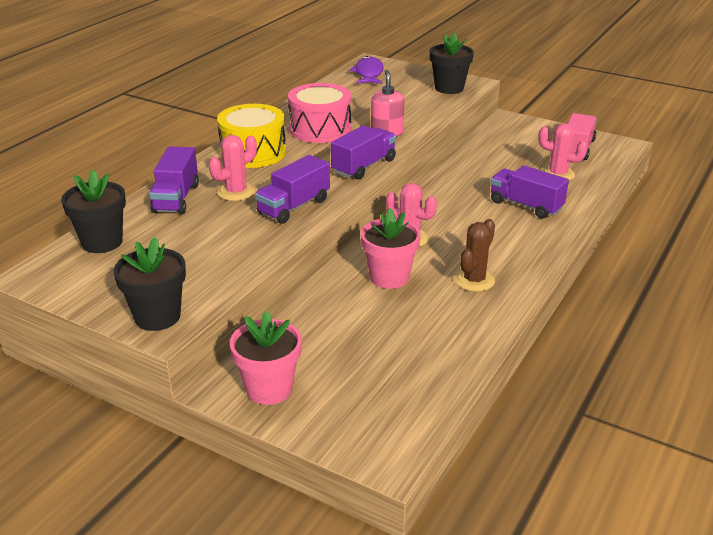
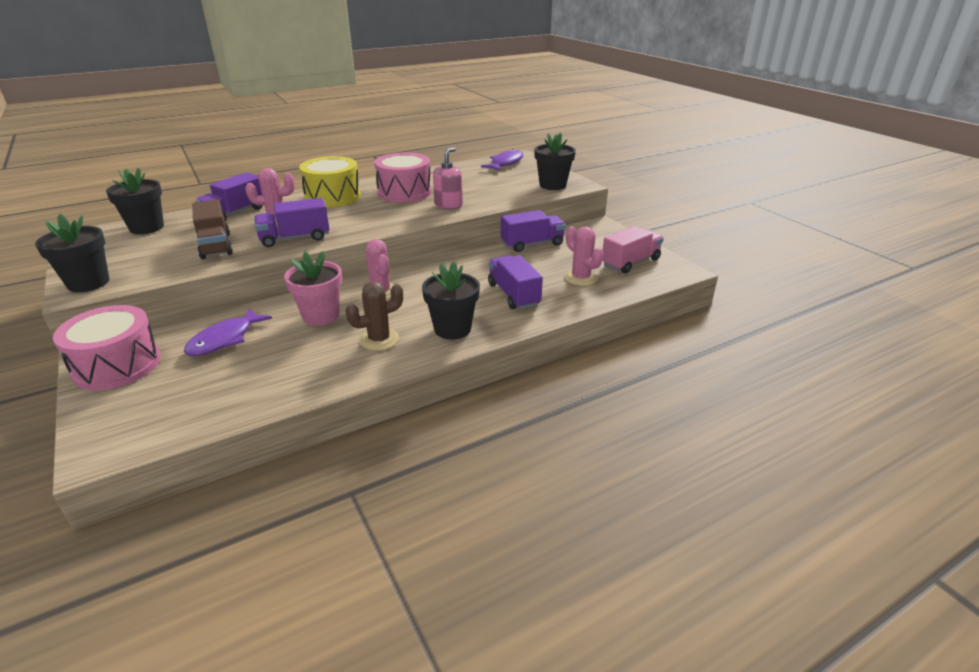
camera: 30 degrees right, 0 degrees up
(223, 238) = (215, 245): none -> brown truck
(269, 389) = (117, 365): pink flower pot -> pink drum
(335, 329) = (224, 339): none -> purple fish
(364, 166) = (391, 224): purple truck -> purple truck (532, 244)
(520, 251) = (452, 329): none -> black flower pot

